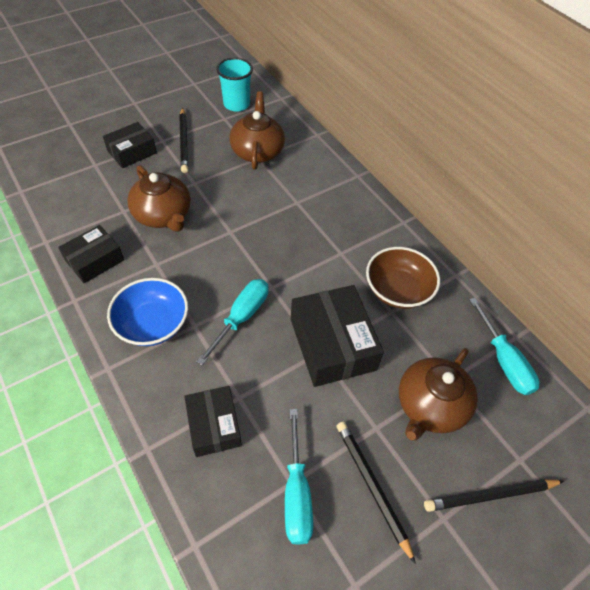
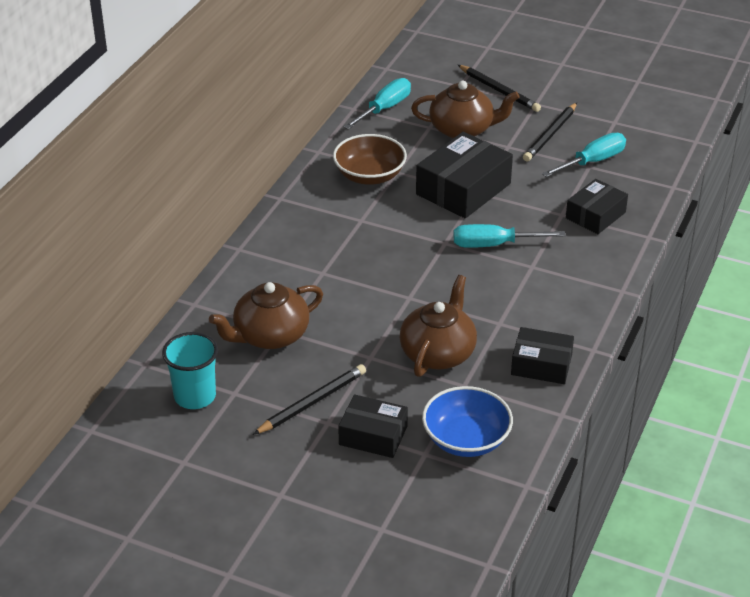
camera: 120 degrees left, 15 degrees down
(152, 324) = (558, 289): blue bowl -> blue bowl (466, 439)

